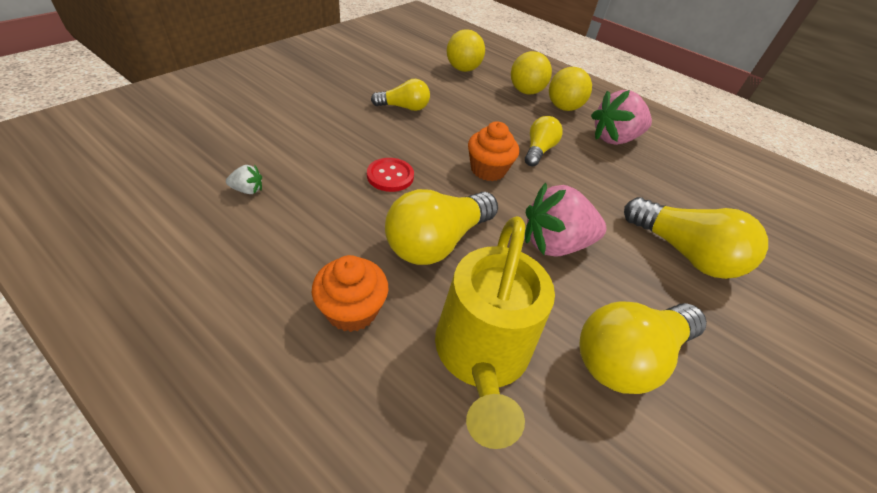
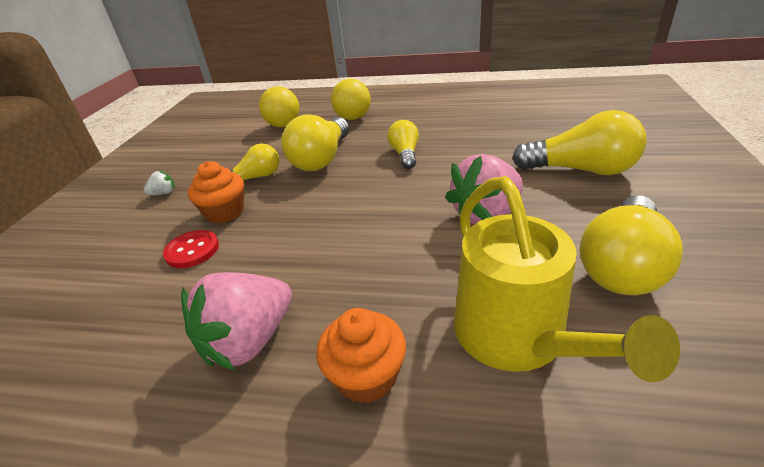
camera: 20 degrees left, 10 degrees down
(248, 190) = (152, 330): white strawberry -> white strawberry (163, 193)
(390, 176) = (295, 238): red button -> red button (192, 250)
(437, 242) = (389, 269): yellow light bulb -> yellow light bulb (322, 159)
(488, 170) = (378, 189): orange cupcake -> orange cupcake (225, 212)
(563, 107) = (394, 116): yellow ball -> none
(614, 139) = (454, 119): pink strawberry -> pink strawberry (249, 341)

